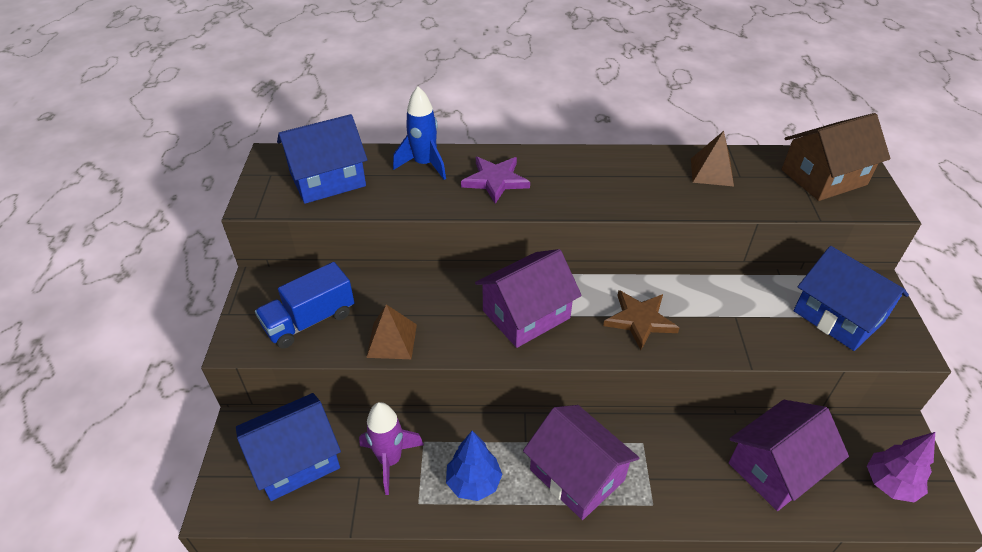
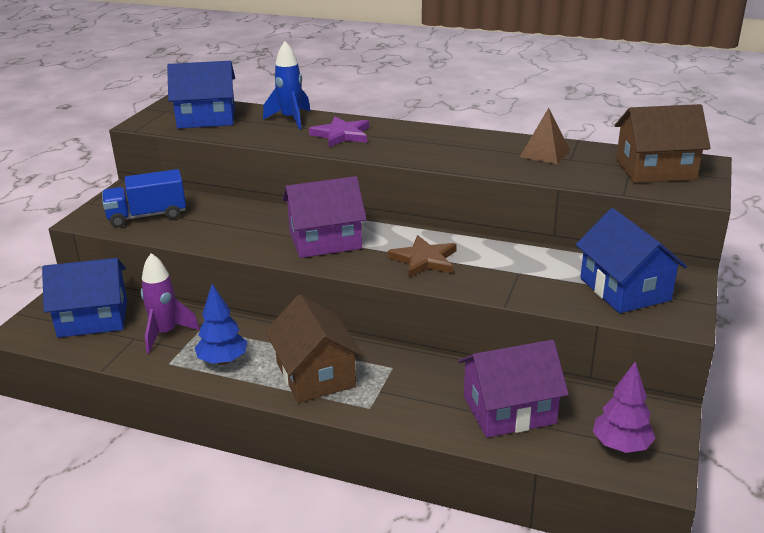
camera: 20 degrees right, 15 degrees down
(392, 340) = (201, 237): brown pyramid -> none
(577, 475) = (315, 374): purple house -> brown house

